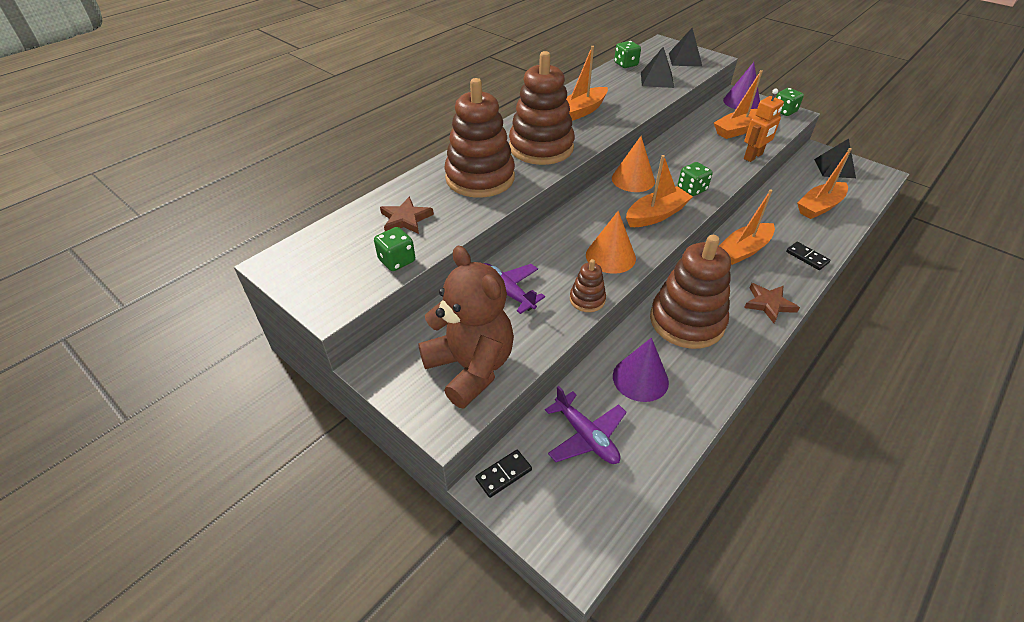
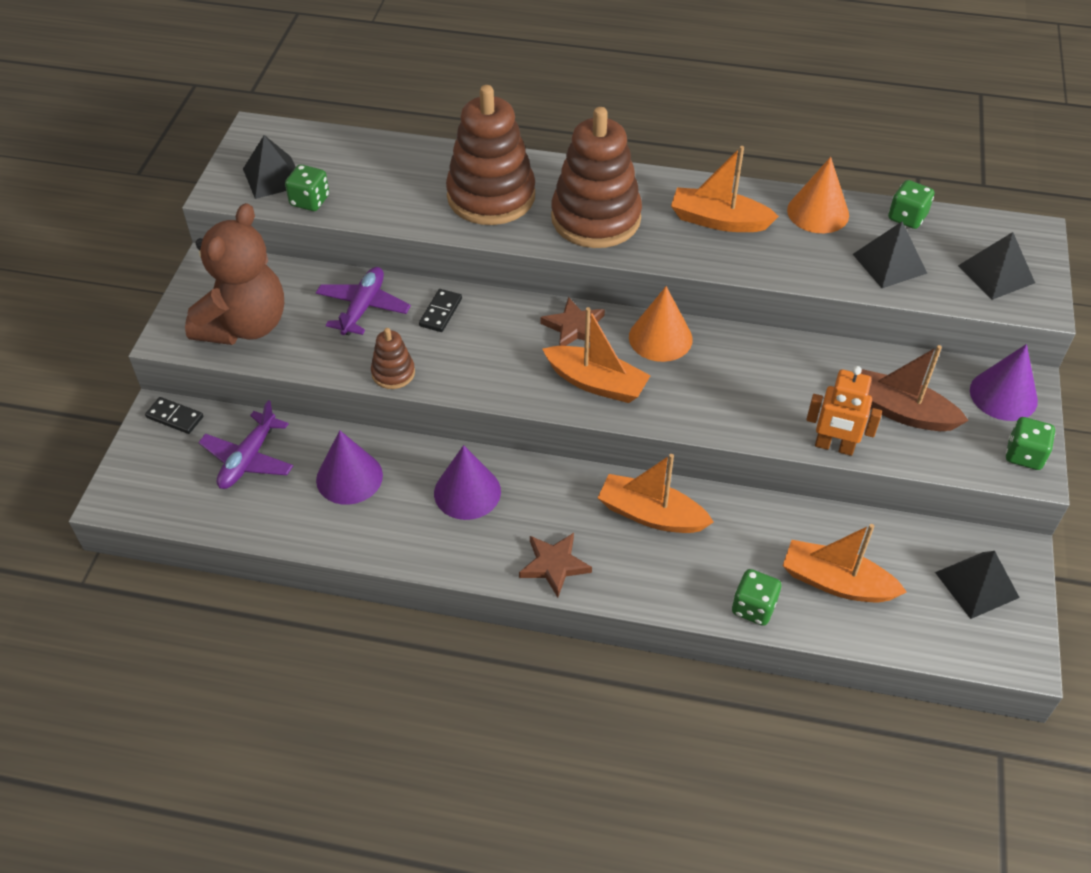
camera: 60 degrees right, 5 degrees up
(345, 272) = (273, 177): none -> black pyramid
(405, 219) = (377, 177): brown star -> brown star (574, 327)
(610, 256) = (481, 368): orange cone -> orange cone (818, 212)
(686, 321) = (467, 492): brown stacking toy -> purple cone
(692, 189) = (685, 401): green dice -> green dice (753, 607)
(738, 130) = (902, 412): orange boat -> brown boat
(807, 257) = (689, 588): black domino -> black domino (441, 312)

